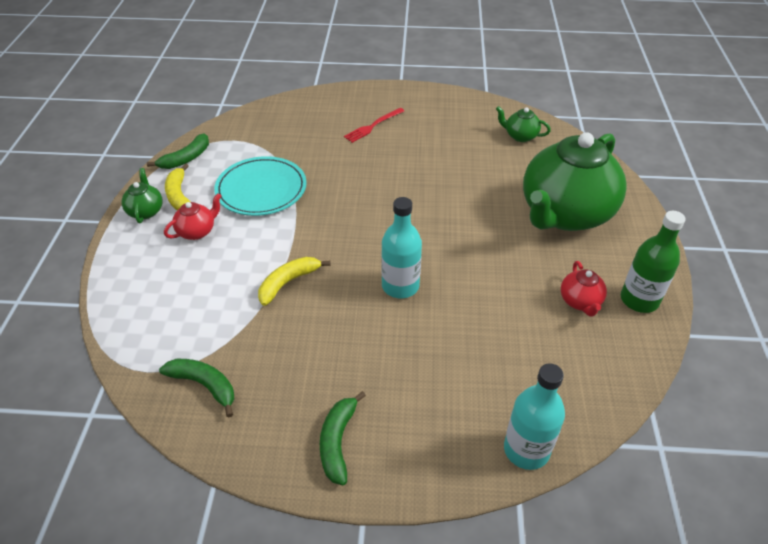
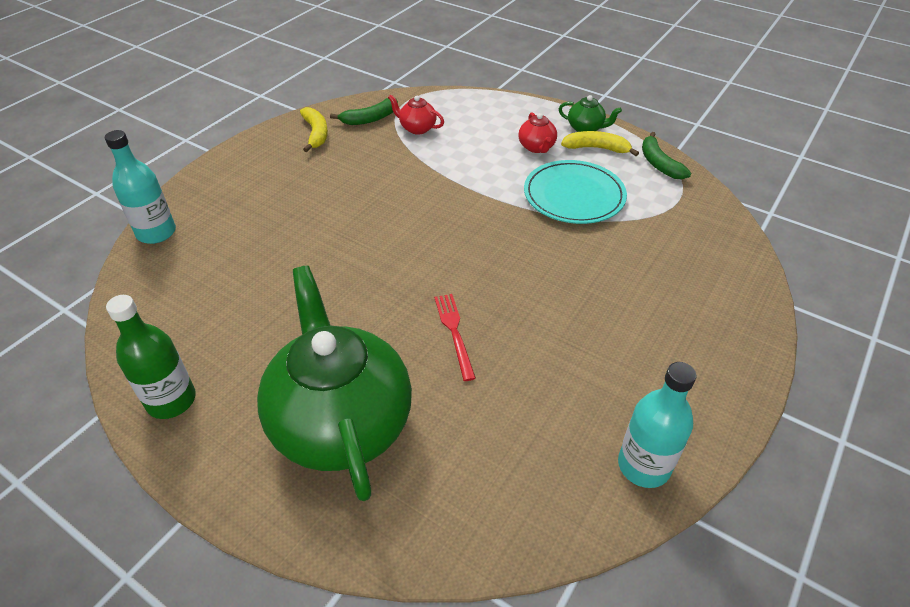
camera: 120 degrees right, 0 degrees up
(288, 282) = (431, 176): yellow banana -> yellow banana (316, 133)
(338, 442) = (267, 156): green banana -> none
(373, 126) = (652, 322): red fork -> red fork (454, 332)
(400, 286) = (366, 235): turquoise bottle -> turquoise bottle (643, 466)
(520, 136) = (536, 482): green teapot -> none
(580, 302) = (222, 348): red teapot -> red teapot (417, 128)

